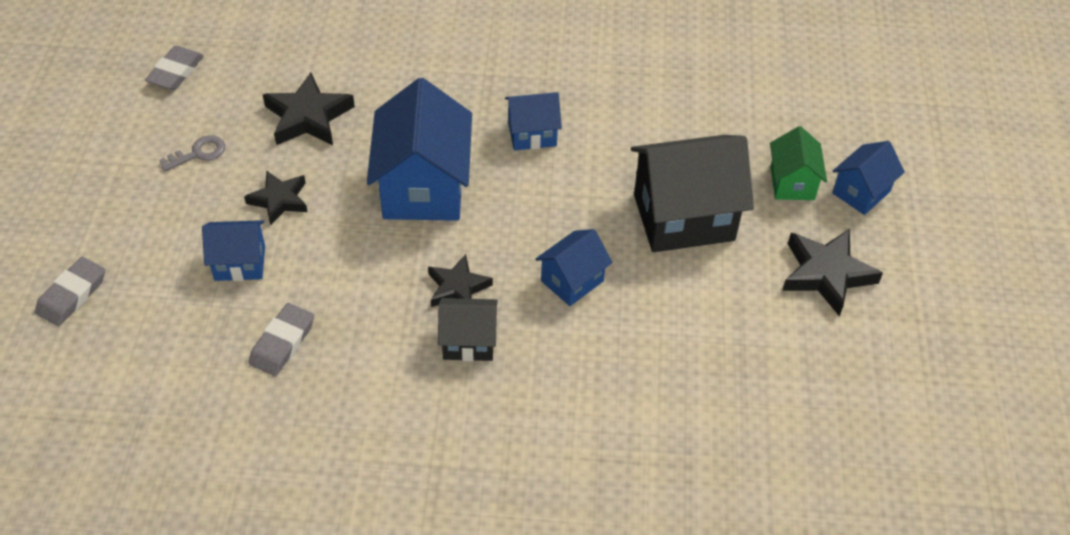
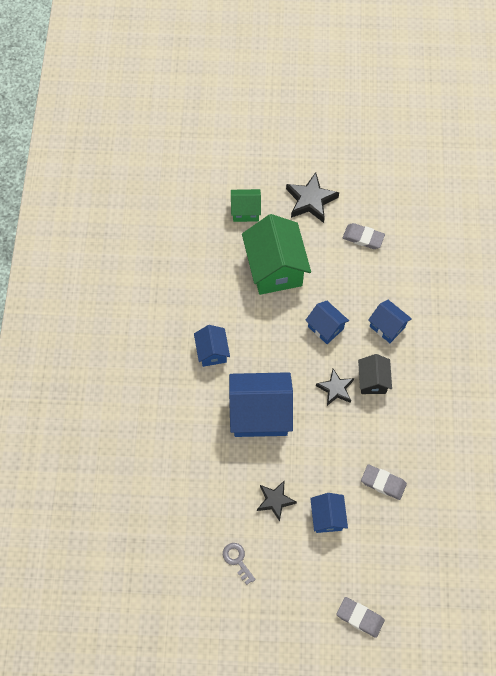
camera: 90 degrees left, 15 degrees up
(176, 72) = (160, 591): grey eraser -> grey eraser (363, 238)
(308, 117) = (201, 492): black star -> none
(683, 217) = (275, 269): black house -> green house
(861, 192) = (251, 178): blue house -> blue house (387, 327)

